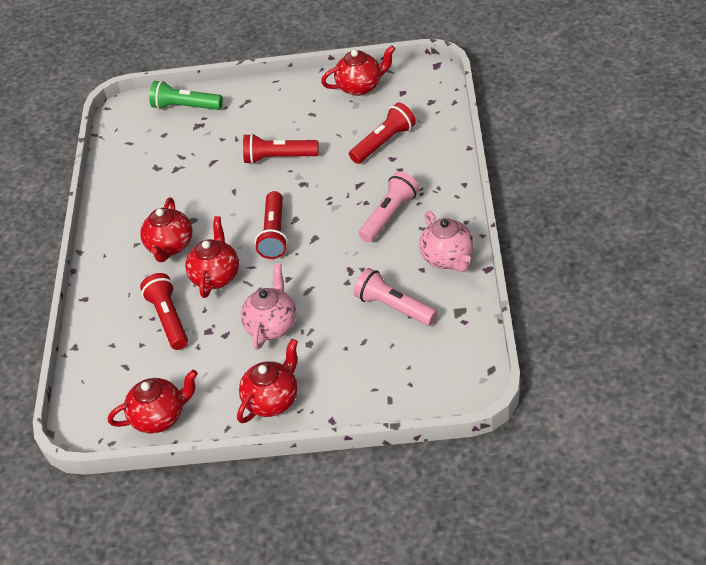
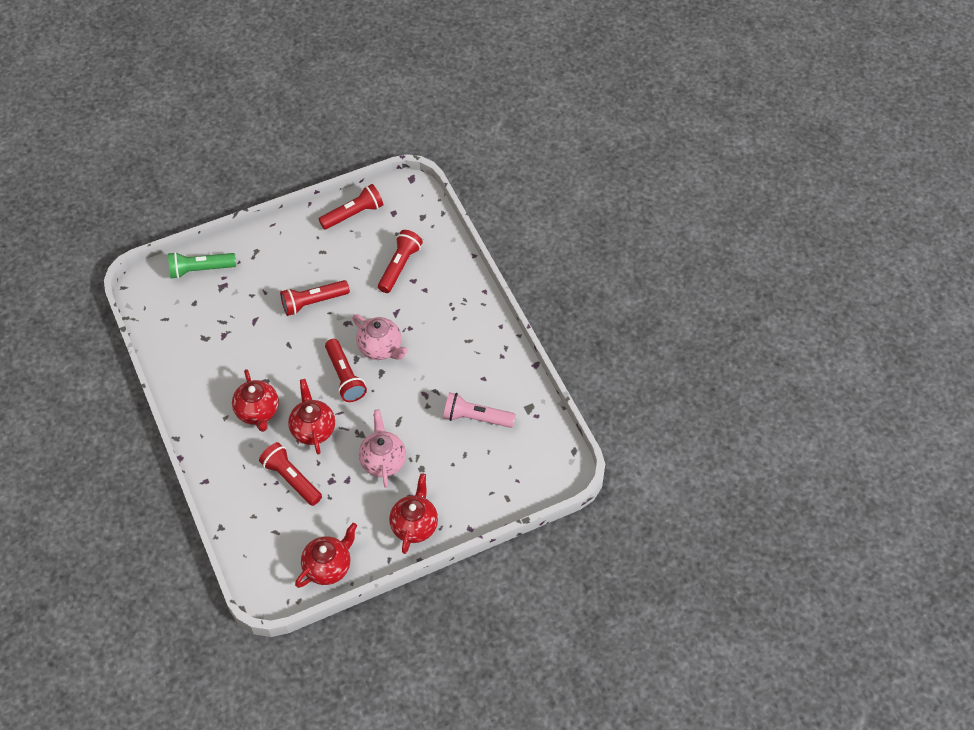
camera: 30 degrees left, 10 degrees up
(361, 86) = (353, 214): red teapot -> red flashlight
(390, 215) = (435, 335): pink flashlight -> none
(448, 258) = (500, 363): pink teapot -> pink teapot (381, 348)

